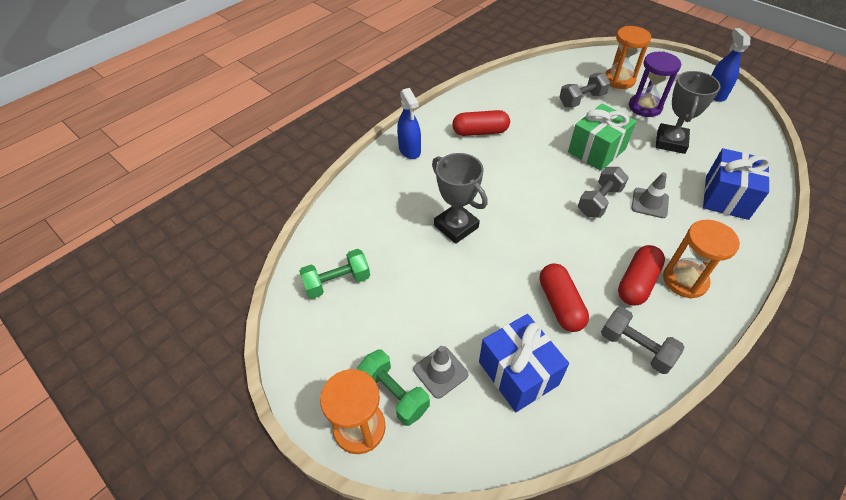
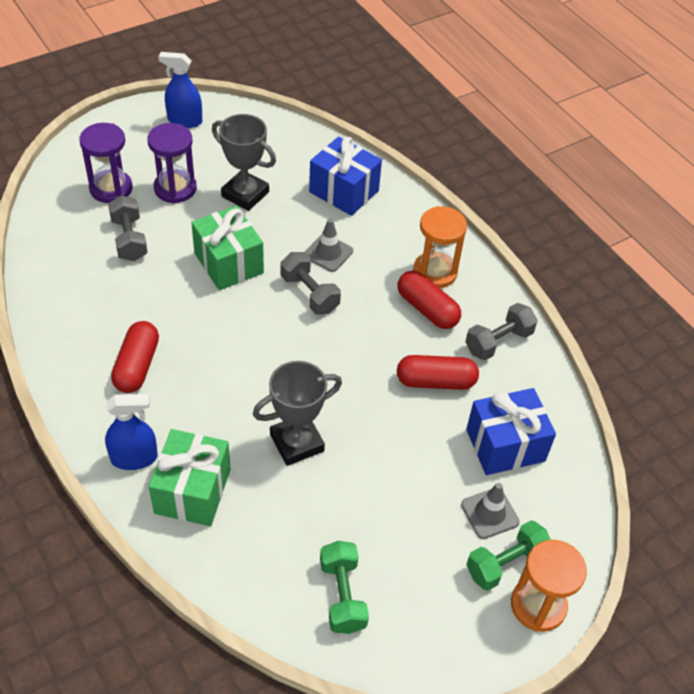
camera: 80 degrees left, 0 degrees up
(395, 183) = (192, 491): none -> green gift
(619, 80) = (111, 188): orange hourglass -> purple hourglass

